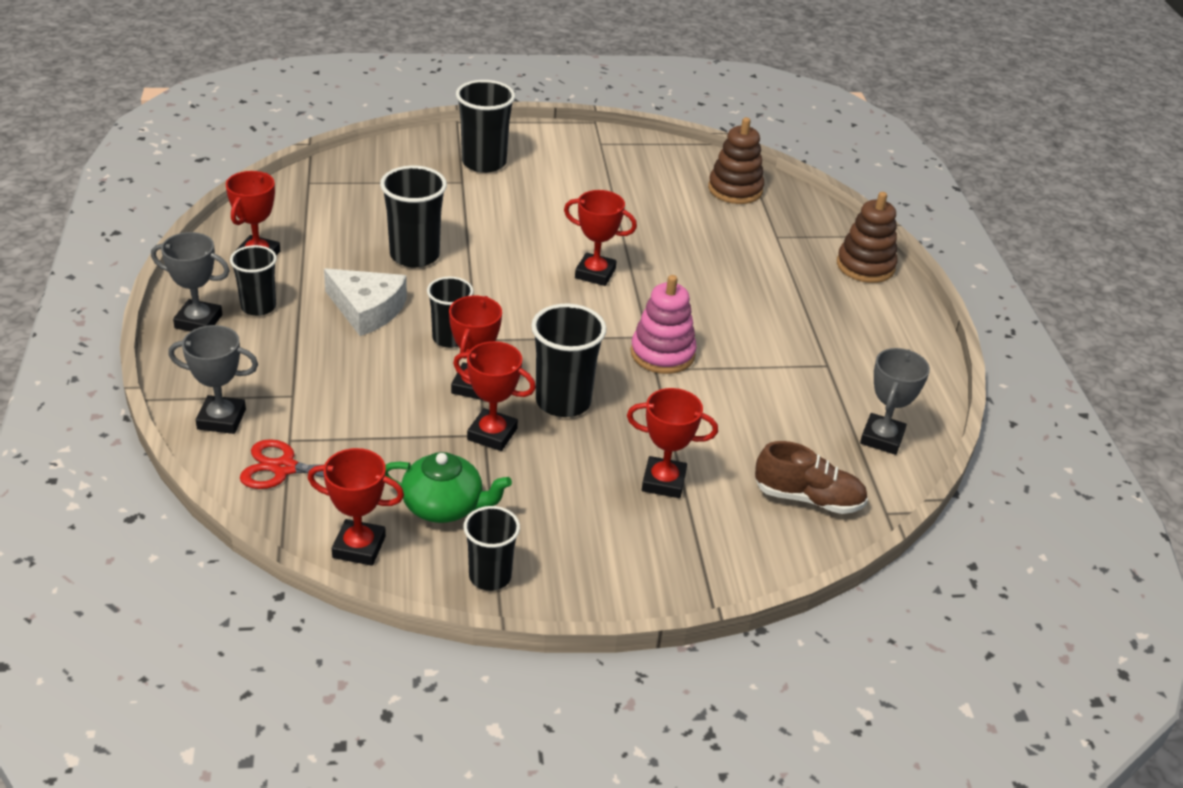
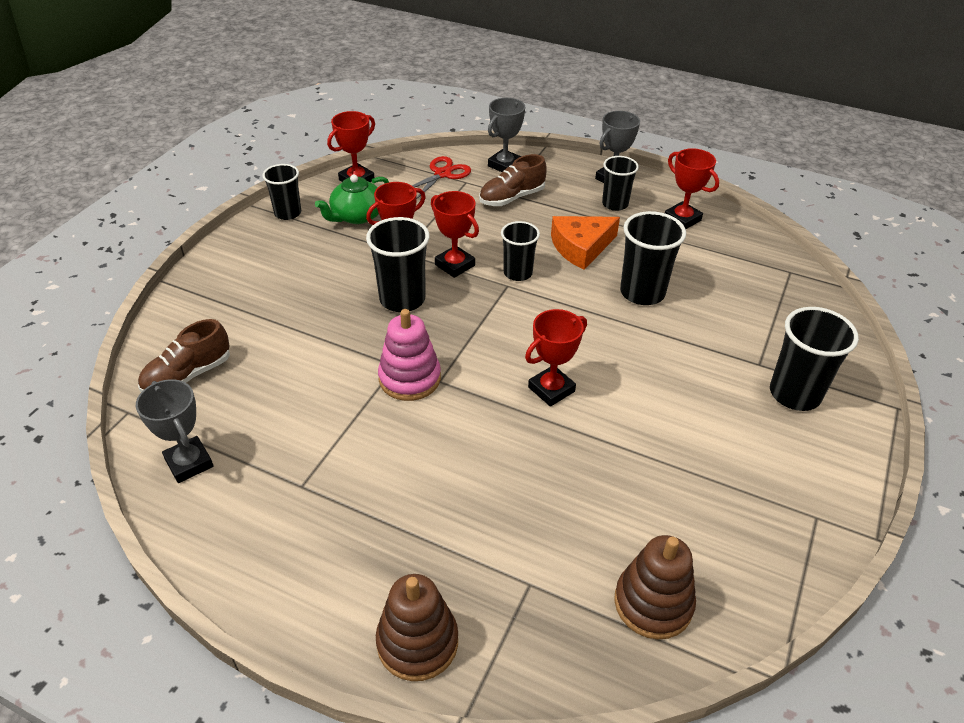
camera: 125 degrees right, 5 degrees up
(301, 388) = (512, 198): none -> brown shoe
(367, 309) = (581, 247): white cheese -> orange cheese
(663, 482) = (281, 311): red trophy -> none

